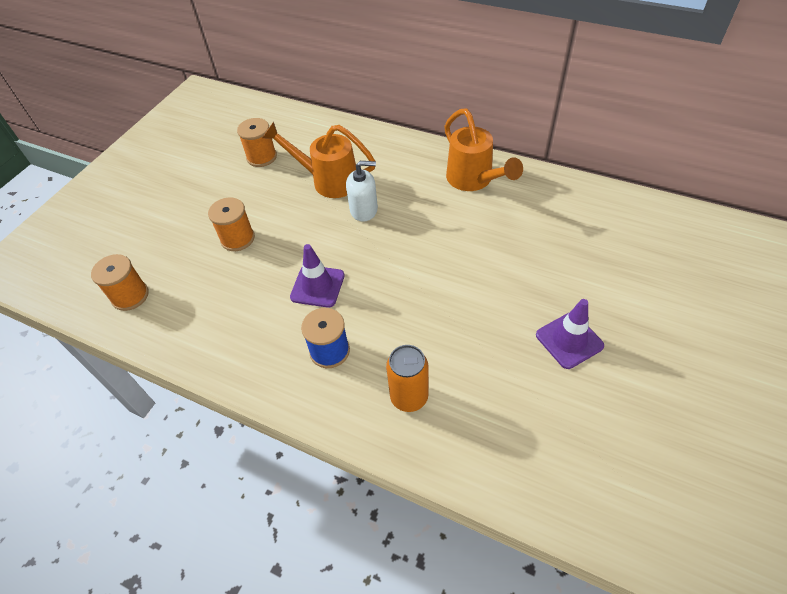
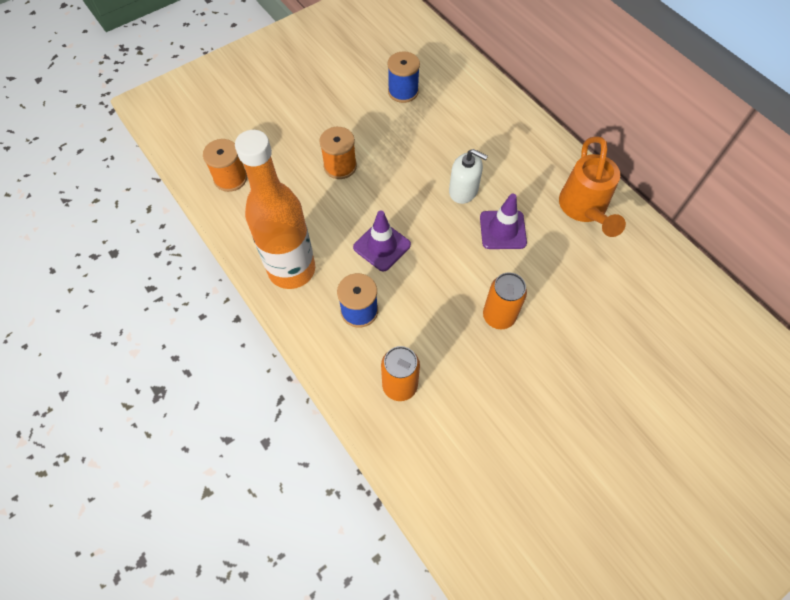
camera: 25 degrees right, 10 degrees up
(241, 347) = (292, 270): none -> orange bottle
(261, 157) = (403, 91): orange spool -> blue spool
(328, 180) = (448, 144): orange watering can -> none
(459, 293) = (498, 316): none -> orange can
(569, 340) = (568, 412): purple traffic cone -> purple traffic cone (502, 230)

